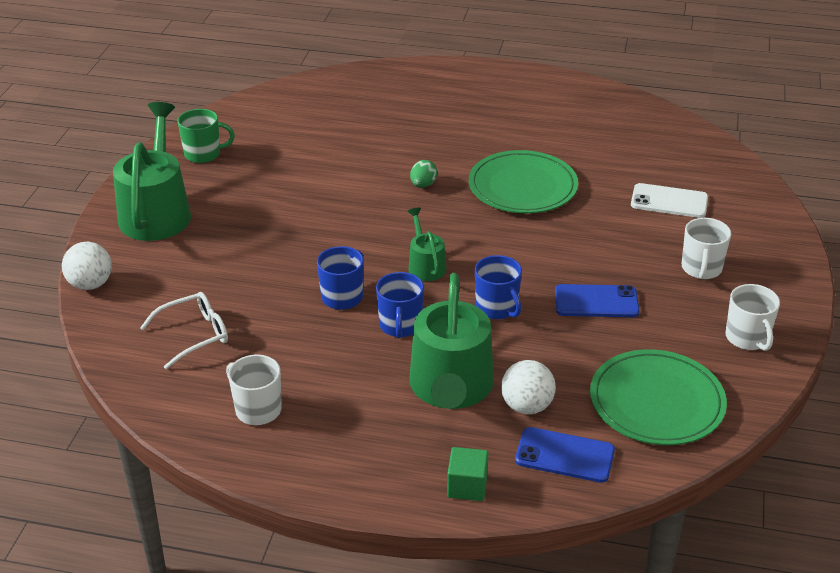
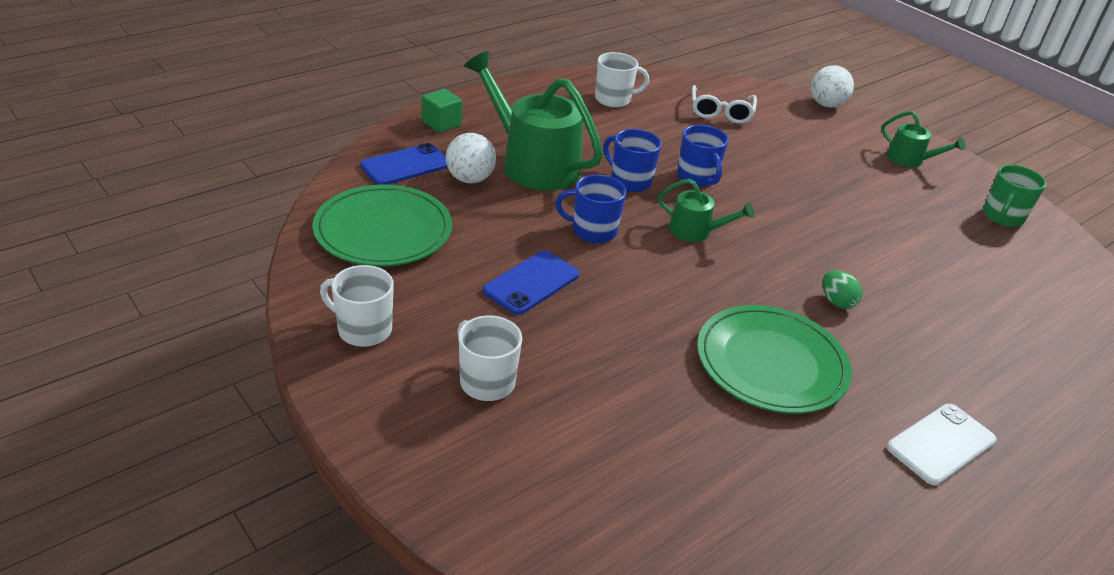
camera: 125 degrees right, 0 degrees up
(156, 212) = (909, 159): green watering can -> green watering can, size x0.50
(669, 201) = (625, 456): white phone -> white phone (941, 444)

